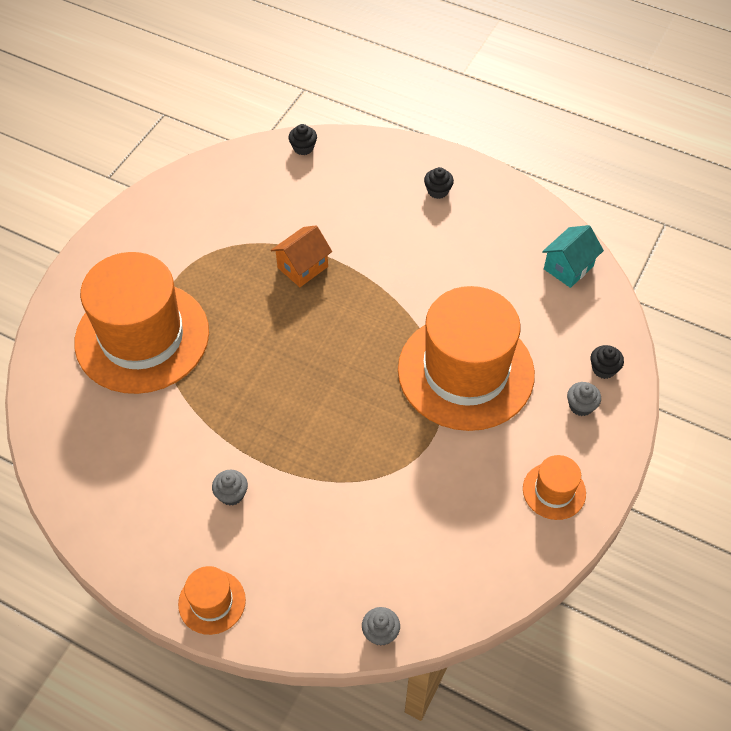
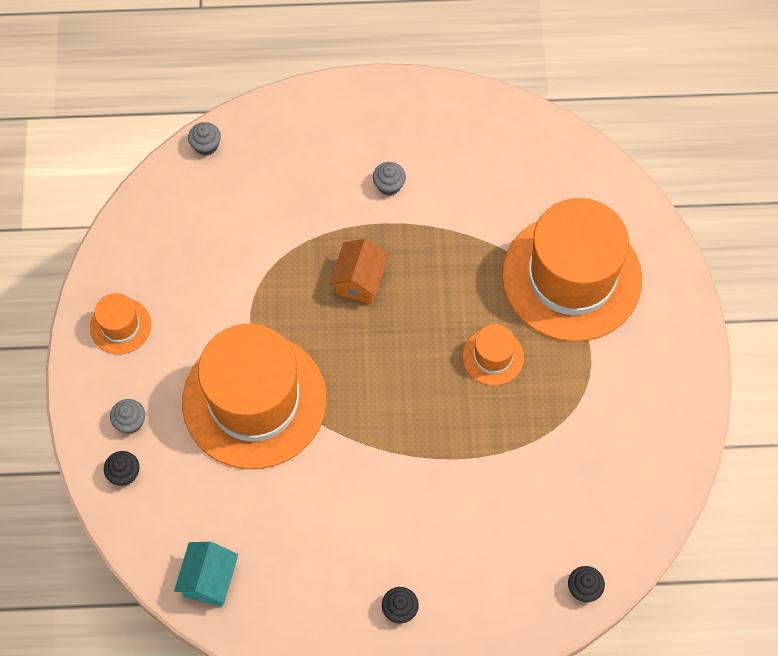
camera: 150 degrees right, 10 degrees up
(212, 602) = (346, 102): orange hat -> orange hat (493, 357)
(302, 267) = (478, 431): orange house -> orange house (360, 281)

